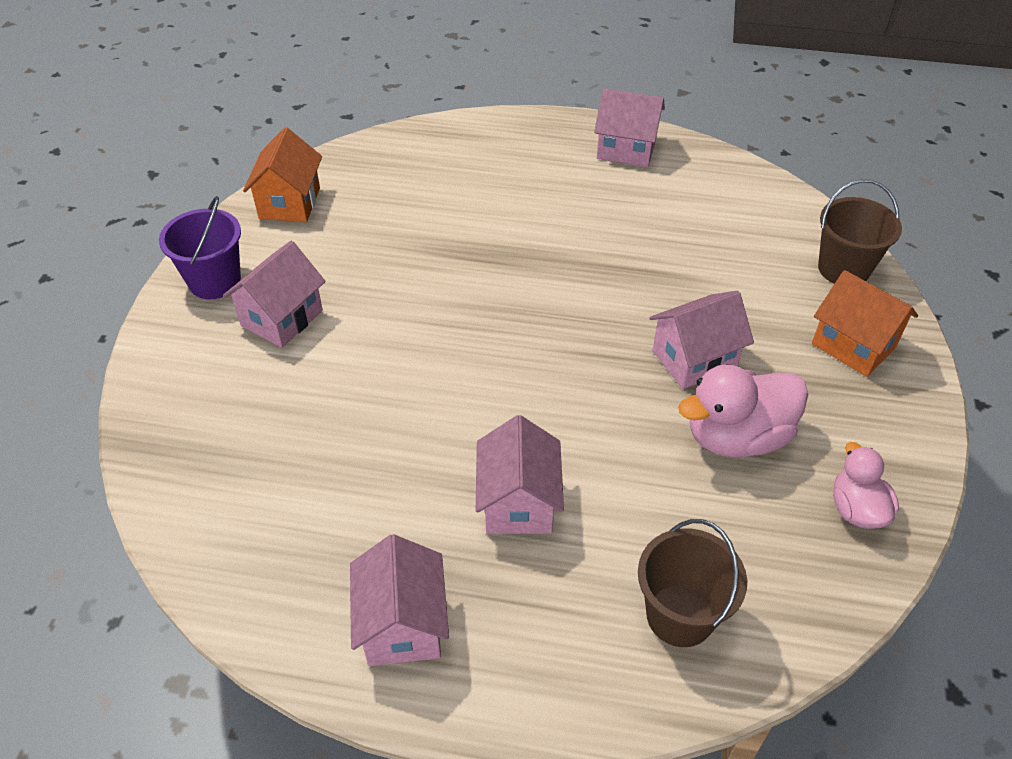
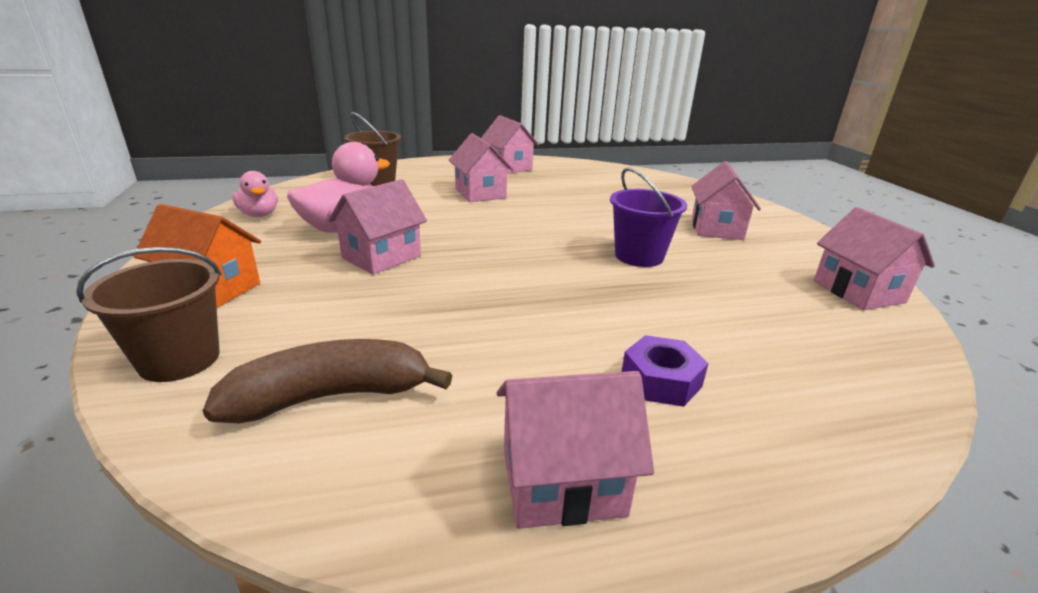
camera: 155 degrees right, 20 degrees down
(215, 281) = (796, 236): purple bucket -> purple bucket (639, 256)
(290, 203) = (858, 291): orange house -> pink house
(533, 179) = (661, 380): none -> purple nut
(738, 218) = (331, 396): none -> brown banana

